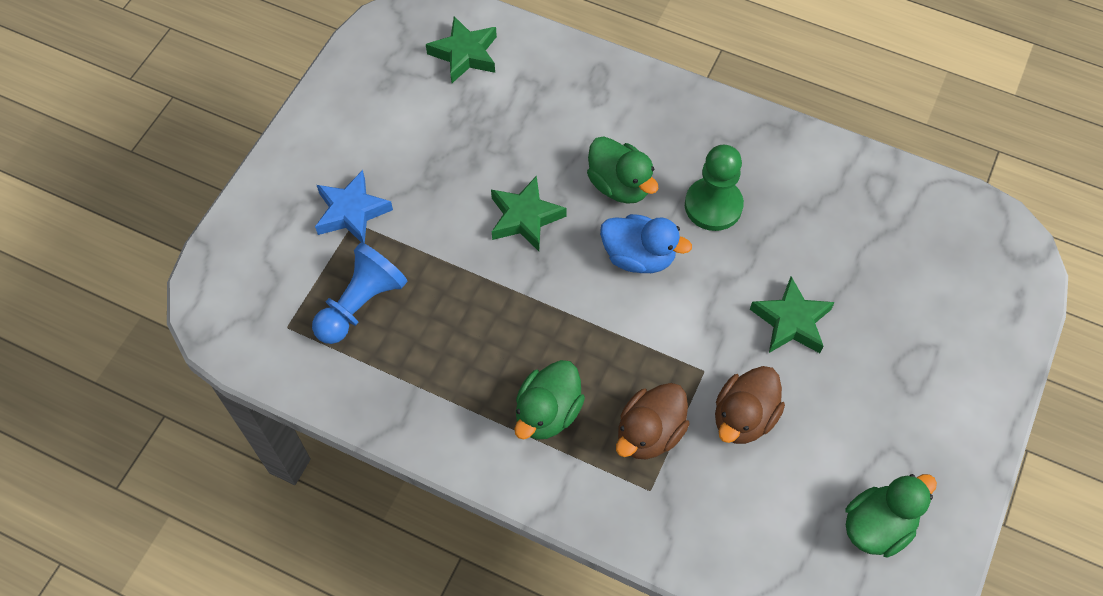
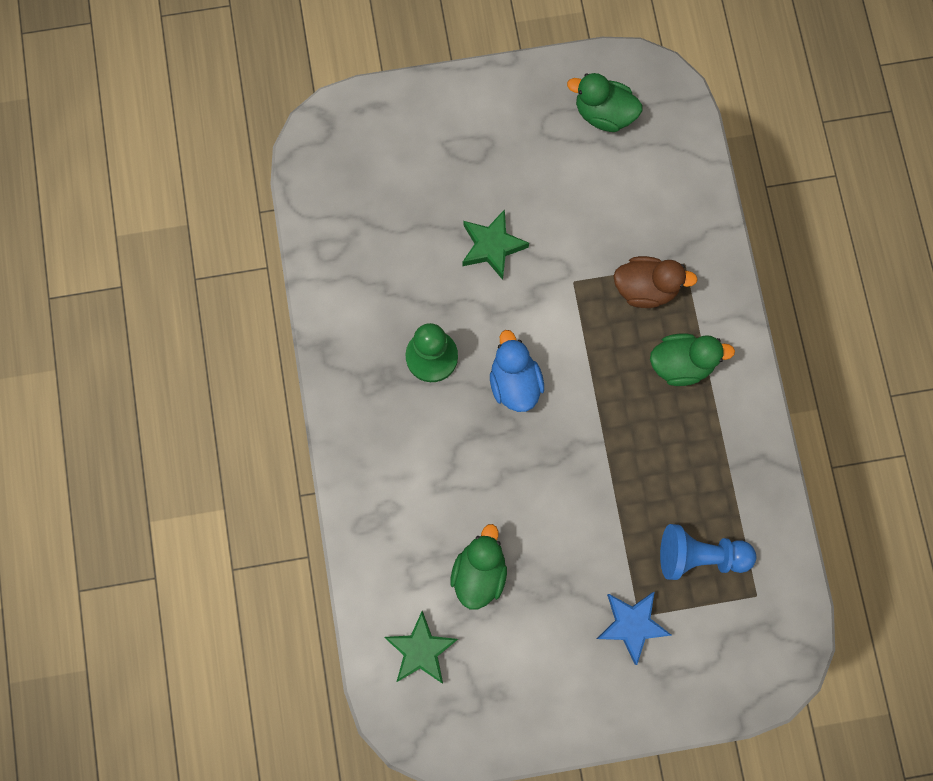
camera: 125 degrees left, 15 degrees up
(525, 217) = (541, 488): green star -> none
(620, 185) = (462, 436): green duck -> green duck (479, 572)
(743, 417) = (589, 235): brown duck -> none

